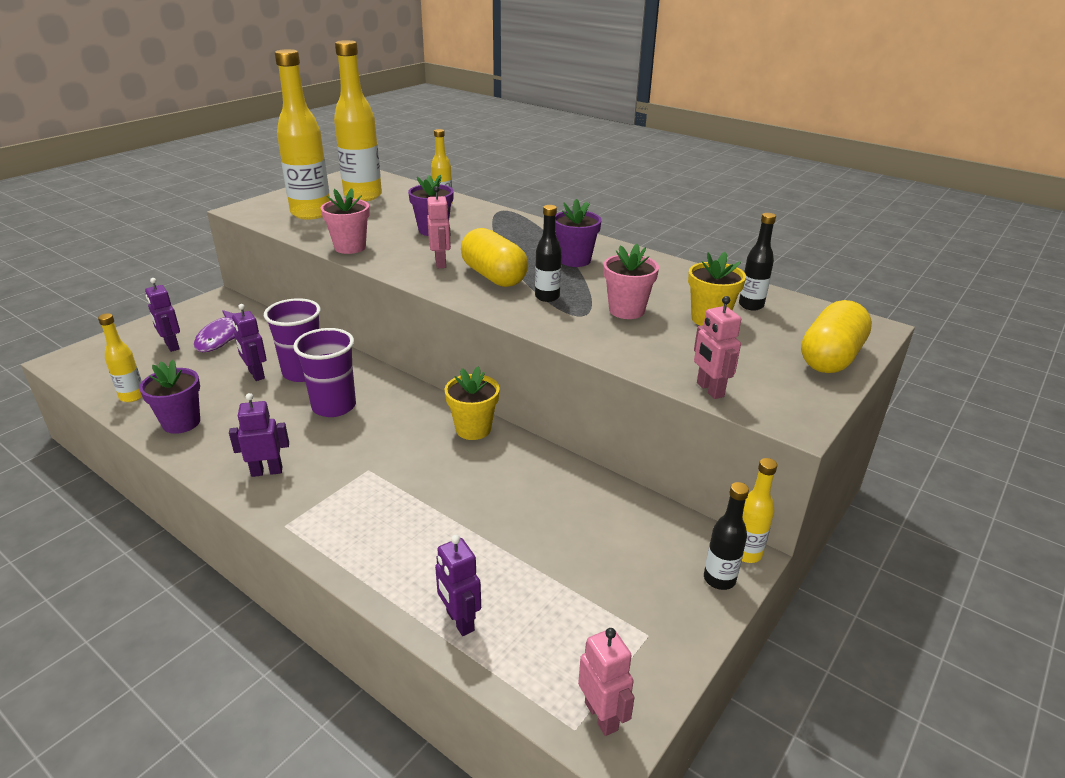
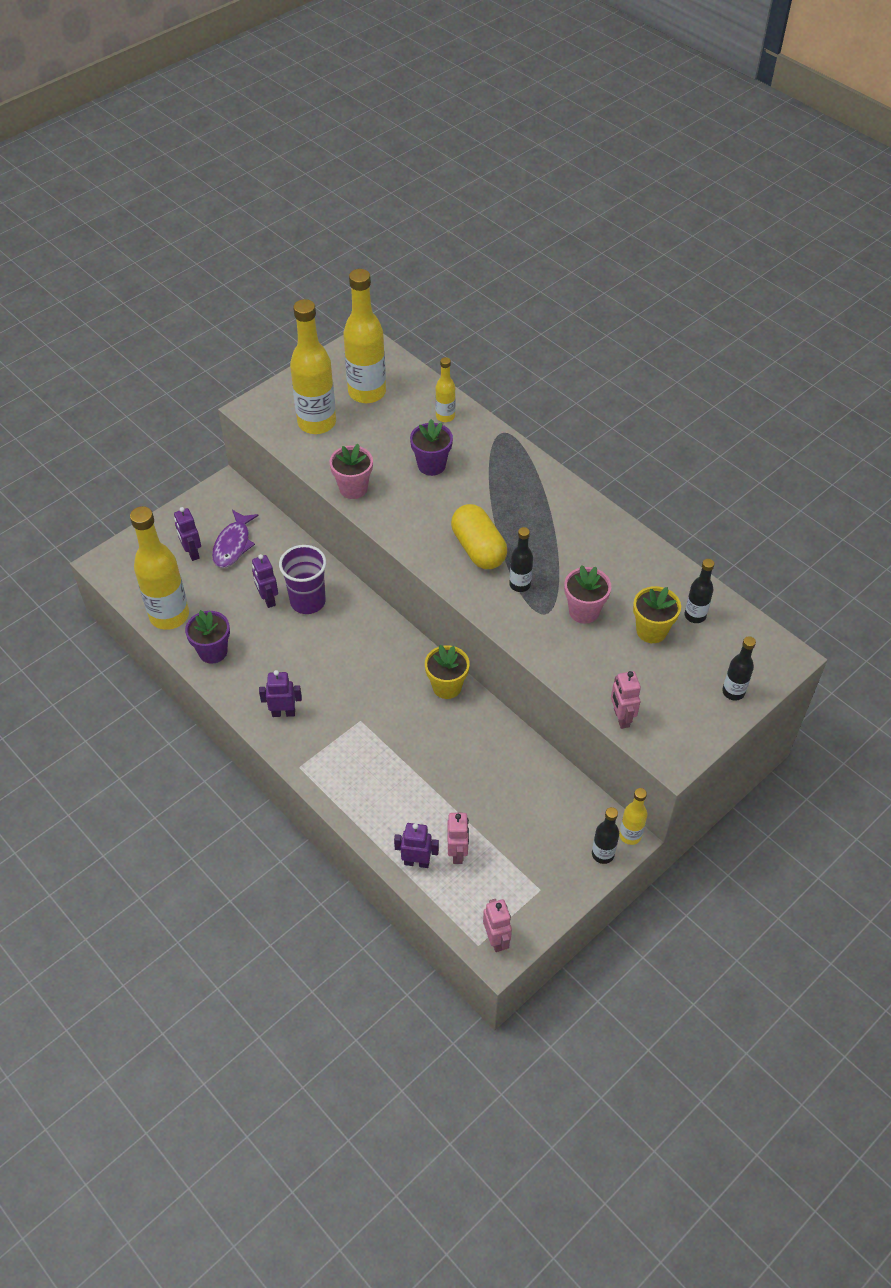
camera: 10 degrees right, 20 degrees up
(132, 396) = (169, 616): yellow bottle -> yellow bottle, size x1.99
(334, 406) = (334, 647): purple cup -> none
(441, 263) = (433, 523): pink robot -> pink robot (457, 853)
(459, 621) = (416, 862): purple robot -> purple robot turned 120 degrees clockwise
(575, 260) = (556, 530): purple flower pot -> none
(830, 358) = (733, 692): yellow capsule -> black bottle

